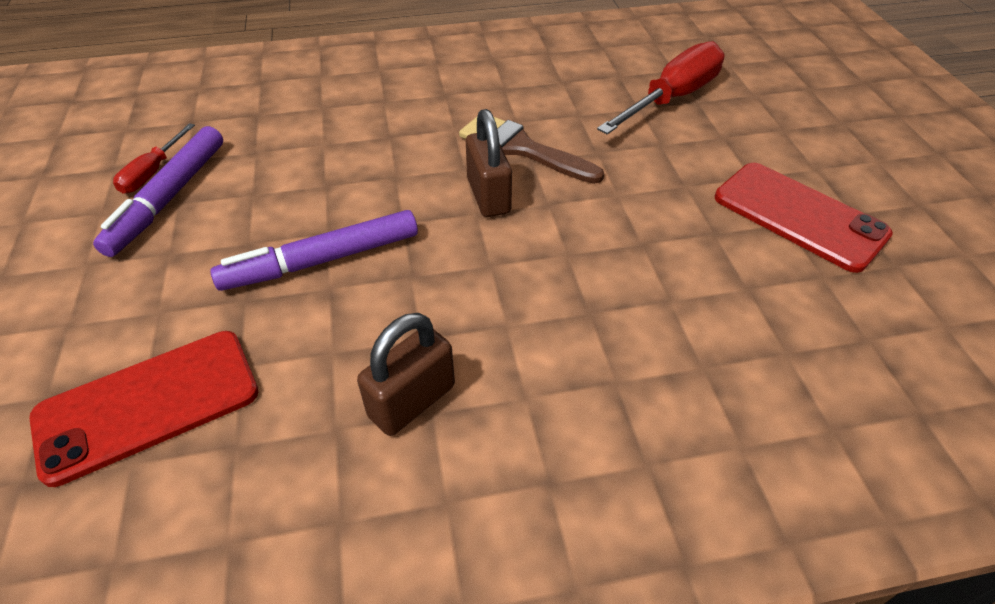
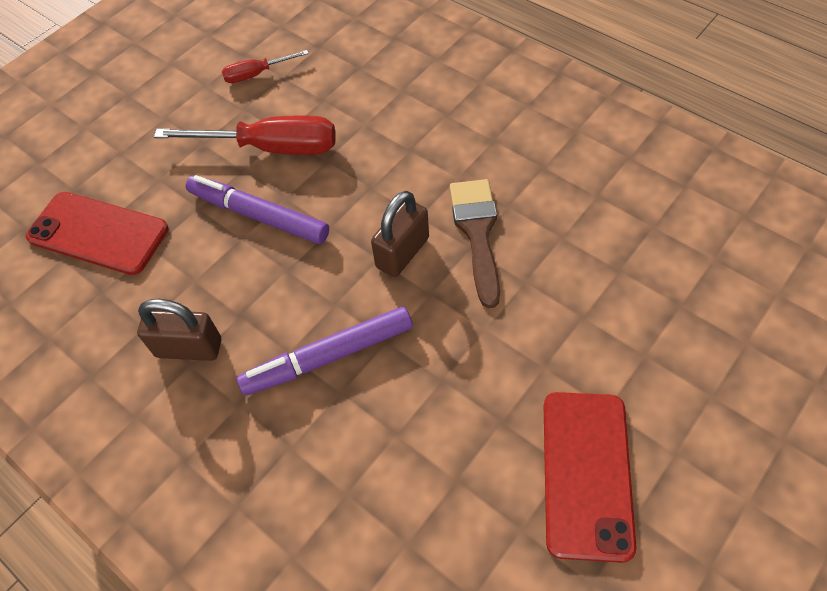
camera: 55 degrees right, 10 degrees up
(169, 198) = (243, 101): purple marker -> purple marker (328, 357)
(672, 98) = (662, 284): red screwdriver -> red screwdriver (271, 148)

